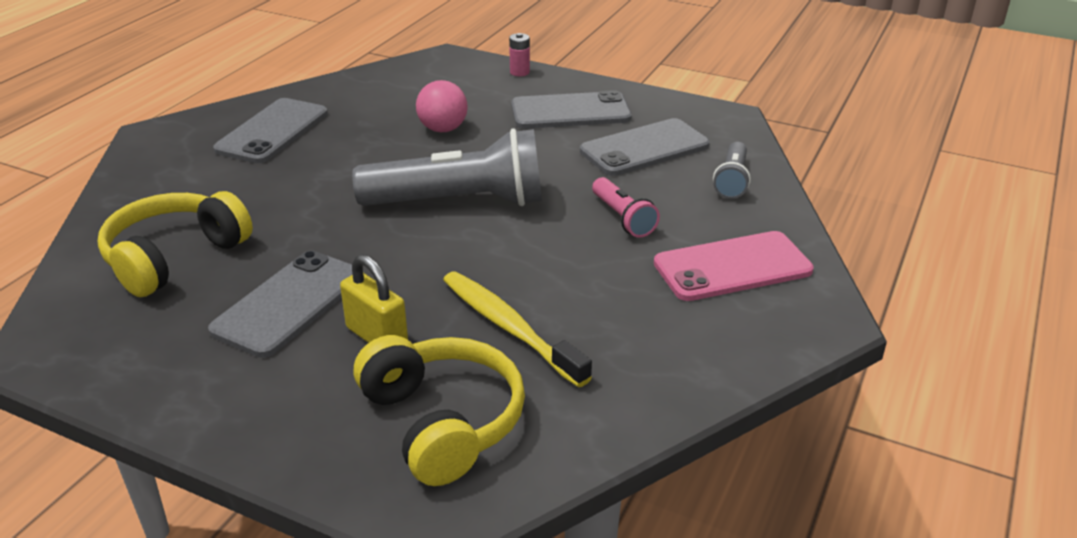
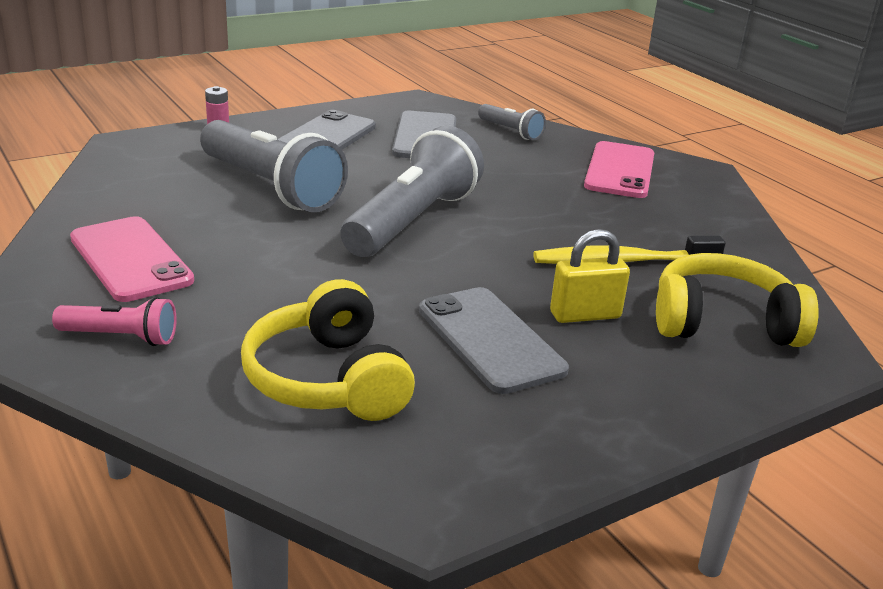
camera: 60 degrees left, 5 degrees down
(272, 131) = (130, 259): grey phone -> pink phone
(443, 129) = (271, 187): pink ball -> grey flashlight
(622, 218) = (516, 177): pink flashlight -> pink flashlight (121, 337)

